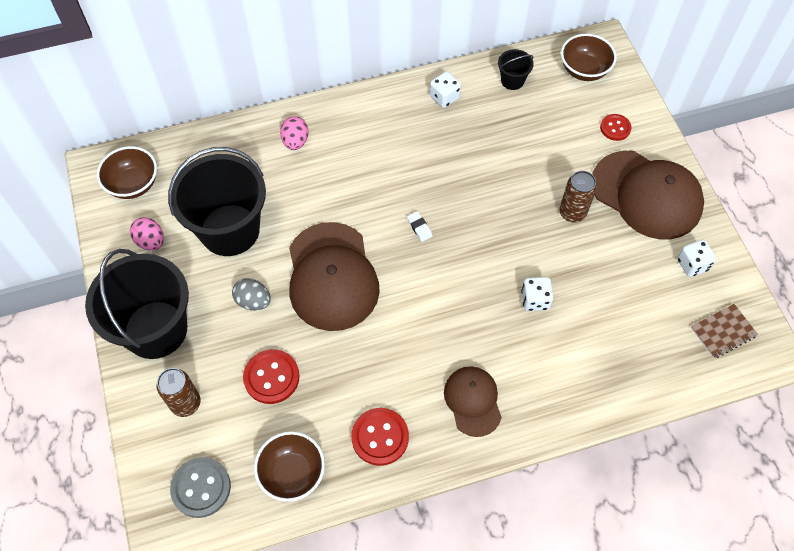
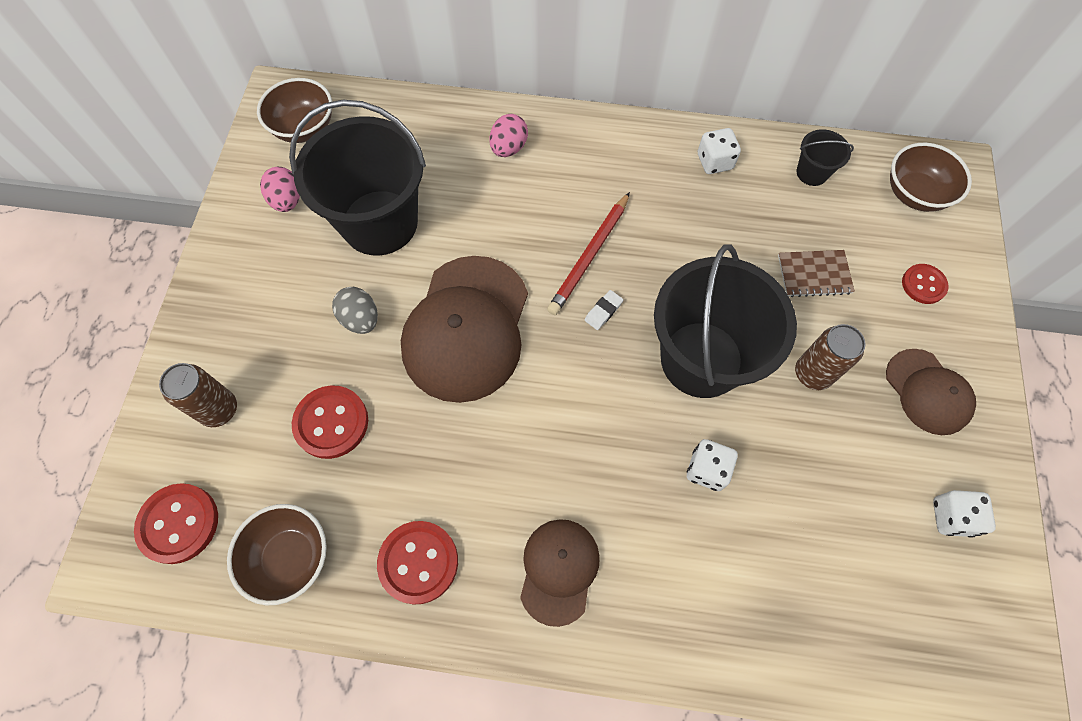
camera: 25 degrees right, 5 degrees up
(155, 329) = (236, 305): black bucket -> black bucket (701, 359)
(201, 488) = (179, 524): grey button -> red button
(391, 194) = (589, 256): none -> red pencil
(419, 227) = (603, 311): white eraser -> white eraser turned 45 degrees clockwise
(646, 195) = (928, 392): brown cap -> brown cap, size x0.56
(723, 332) = (955, 636): brown notebook -> brown notebook (814, 274)

